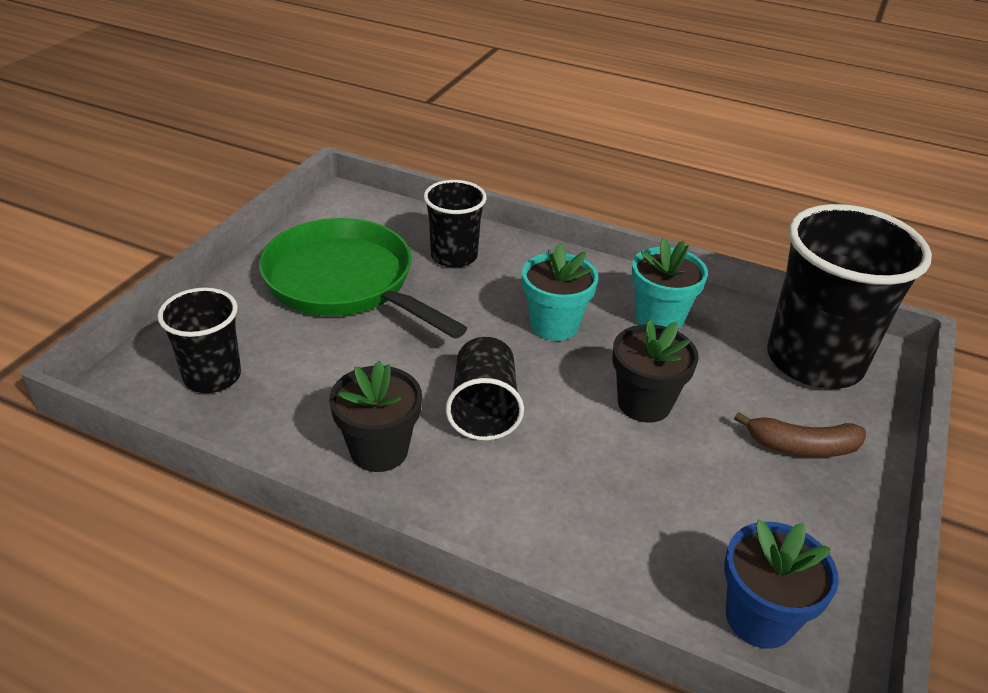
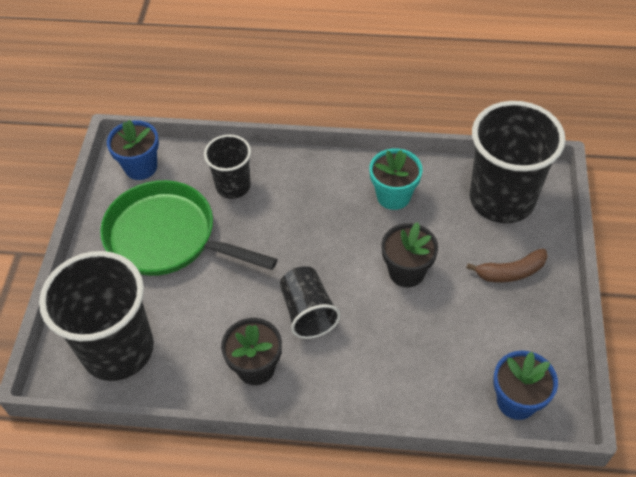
camera: 15 degrees left, 15 degrees up
(212, 376) = (118, 349): black cup -> black cup, size x1.82
(354, 212) = (141, 167): none -> blue flower pot
(554, 325) = (326, 226): turquoise flower pot -> none

